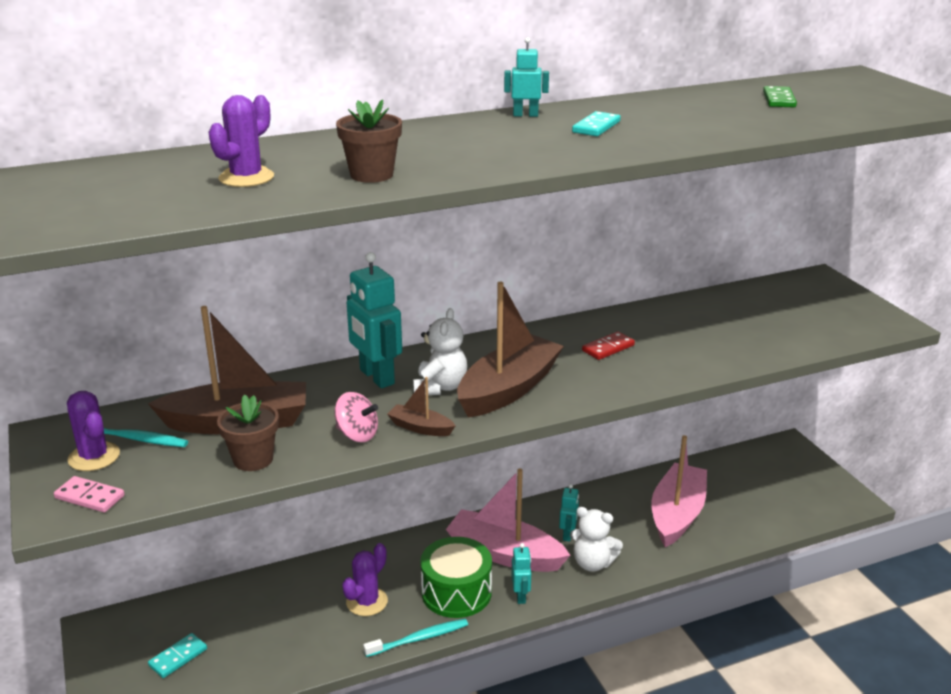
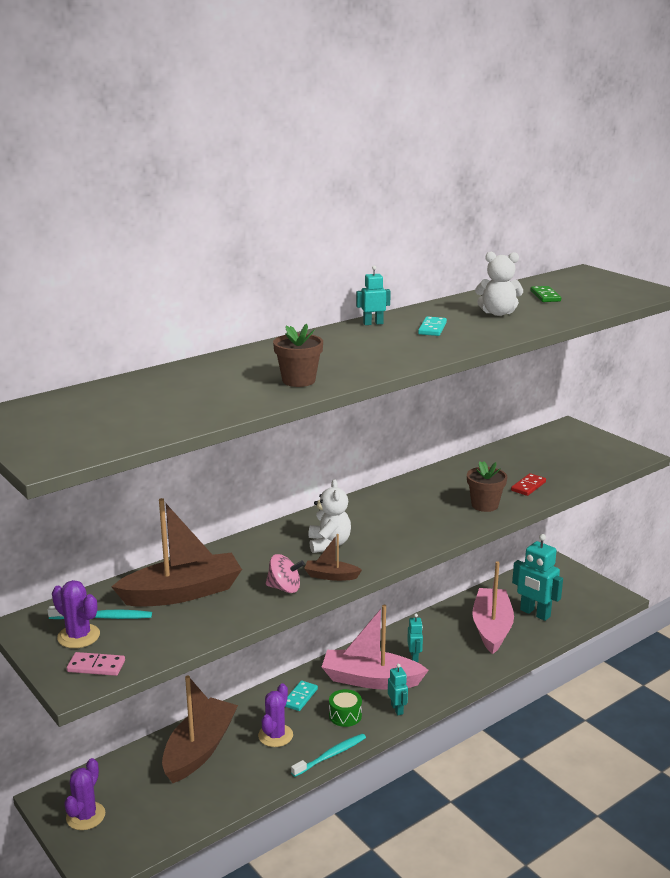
camera: 15 degrees left, 5 degrees down
(178, 657) = (136, 807): turquoise domino -> turquoise domino (300, 697)
(246, 178) = (205, 392): purple cactus -> purple cactus (85, 816)
(253, 459) = (213, 618): brown flower pot -> brown flower pot (484, 505)
(376, 377) = (274, 543): turquoise robot -> turquoise robot (534, 613)
(456, 592) = (345, 715): green drum -> green drum, size x0.56
(508, 389) = (382, 538): brown boat -> brown boat (199, 749)
(592, 563) = (442, 675): white teddy bear -> white teddy bear (498, 313)
(608, 348) = (441, 498): red domino -> red domino (528, 486)

